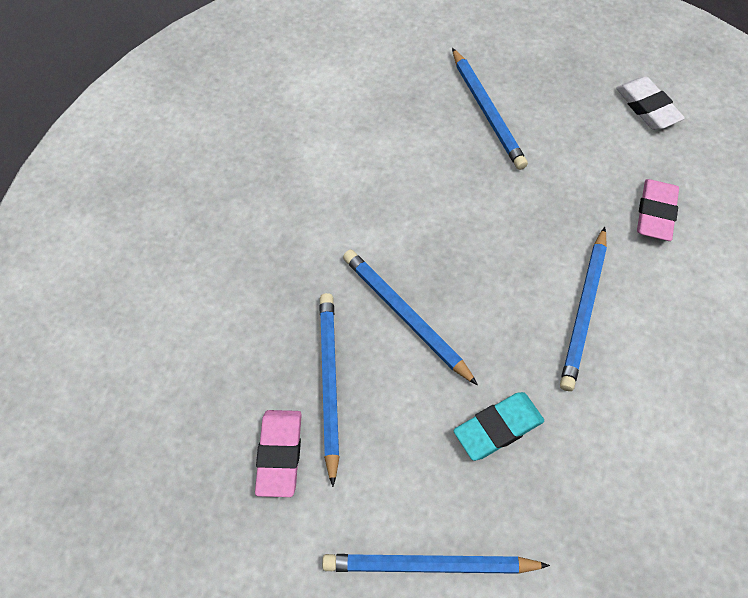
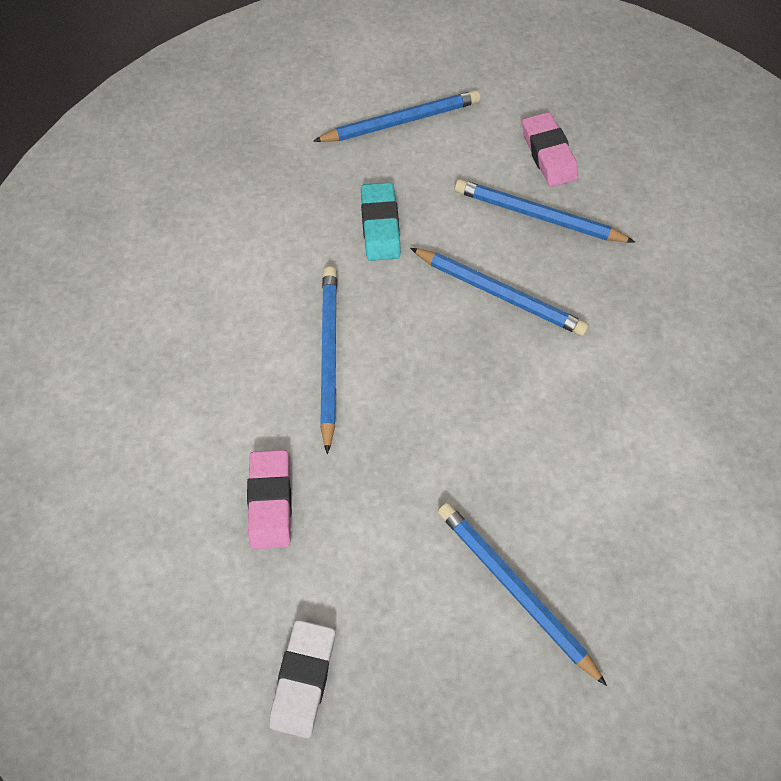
camera: 160 degrees right, 5 degrees up
(329, 383) = (538, 216): blue pencil -> blue pencil turned 135 degrees clockwise
(498, 428) = (380, 225): turquoise eraser -> turquoise eraser turned 45 degrees counterclockwise
(647, 107) = (303, 678): white eraser -> white eraser turned 60 degrees clockwise

